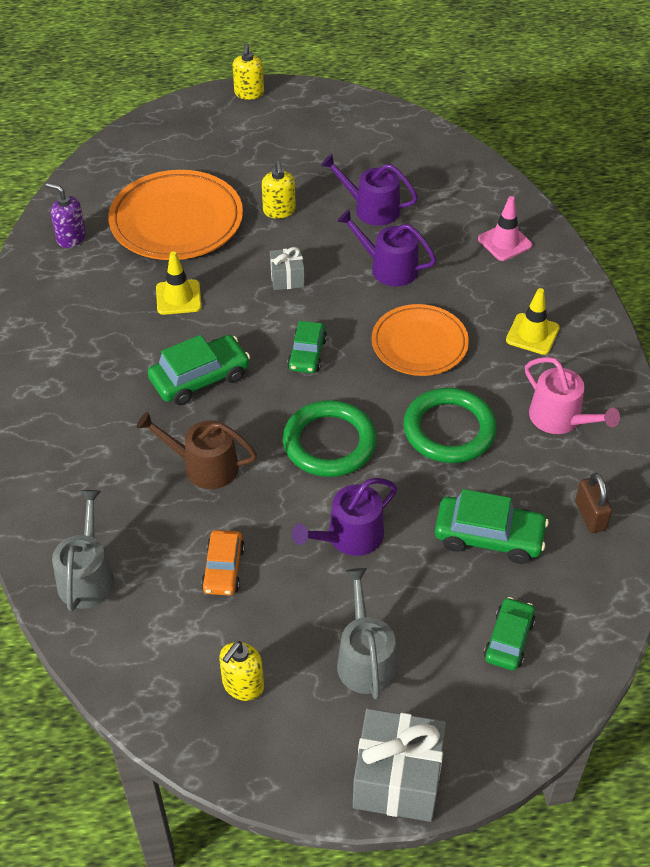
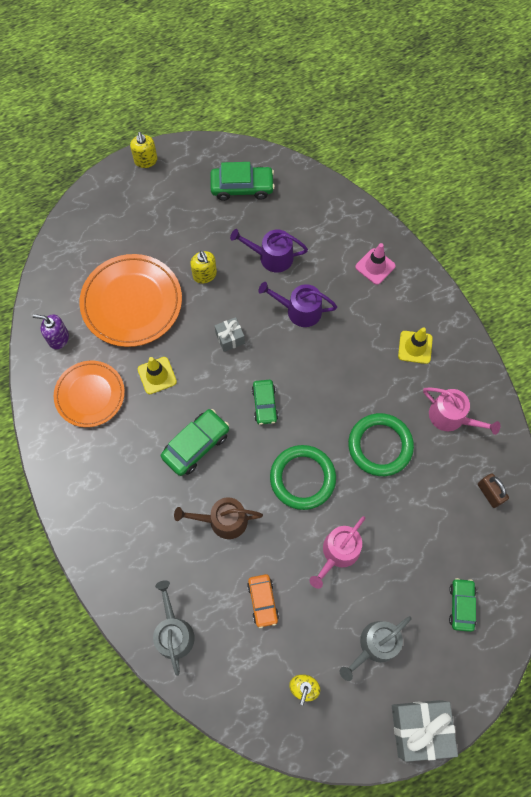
camera: 15 degrees left, 20 degrees up
(349, 537) = (338, 552): purple watering can -> pink watering can
(365, 658) = (375, 645): grey watering can -> grey watering can turned 105 degrees counterclockwise
(419, 344) = (340, 375): orange plate -> orange plate (90, 395)
(489, 536) = (428, 528): green car -> green car (242, 187)

